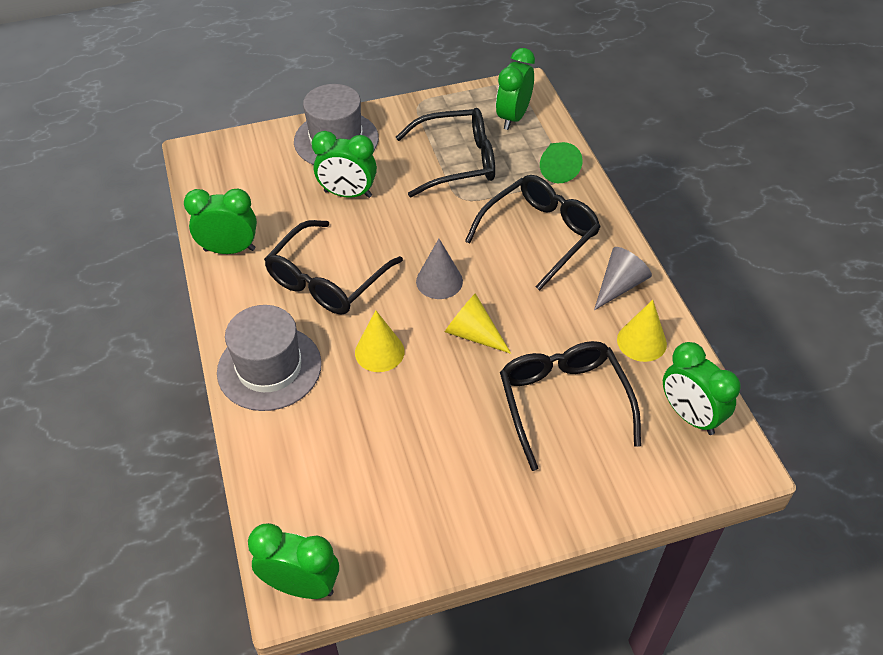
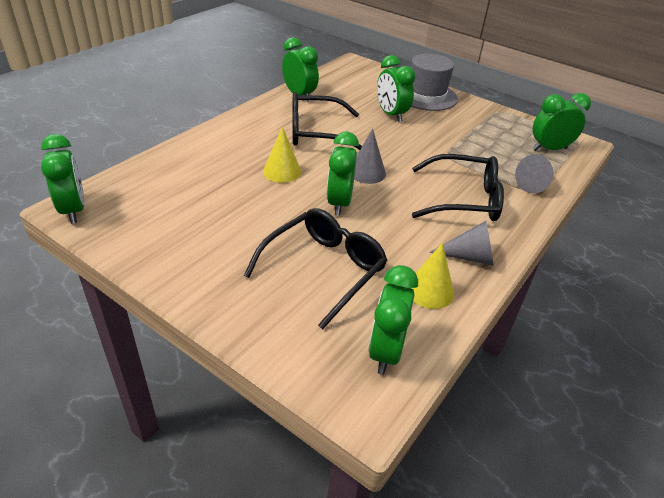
camera: 50 degrees right, 10 degrees down
(269, 368) = (228, 138): grey hat -> none
(458, 161) = (476, 142): black glasses -> none
(473, 334) = (339, 203): yellow cone -> green clock
(556, 168) = (535, 184): green cone -> grey cone

